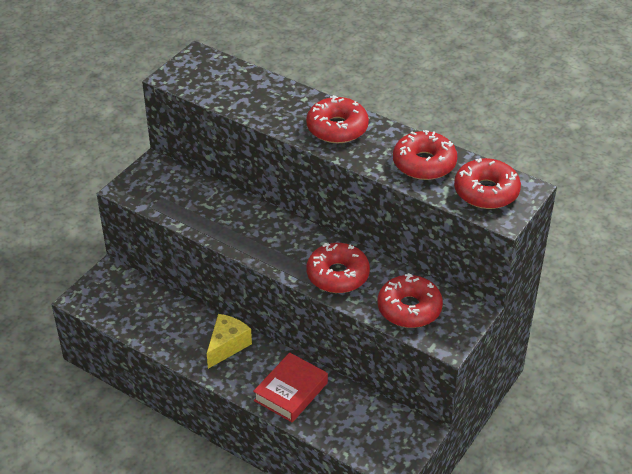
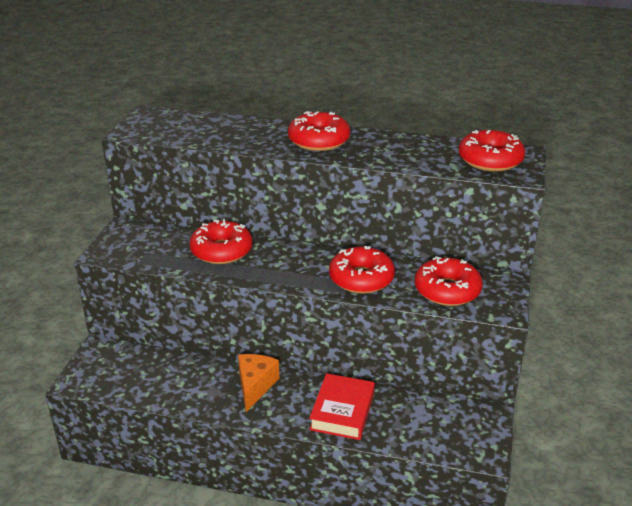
camera: 20 degrees left, 10 degrees down
(227, 346) = (255, 386): yellow cheese -> orange cheese
(424, 163) = (418, 151): red donut -> red donut (221, 251)

